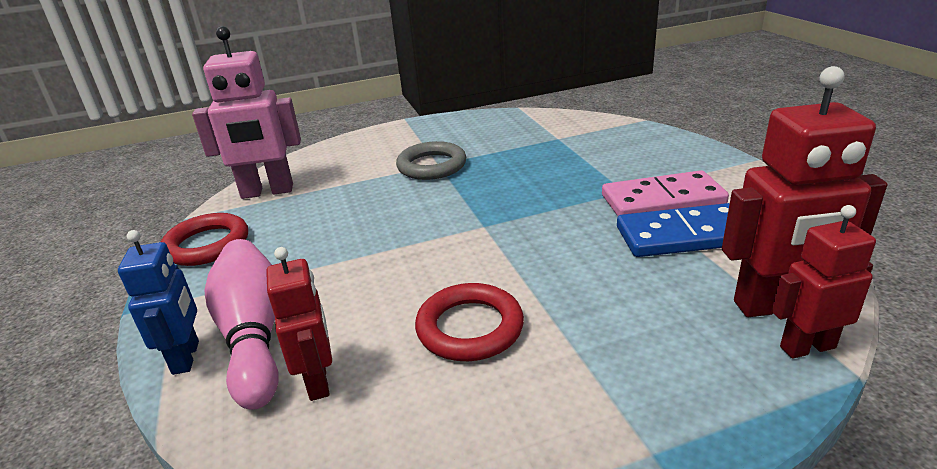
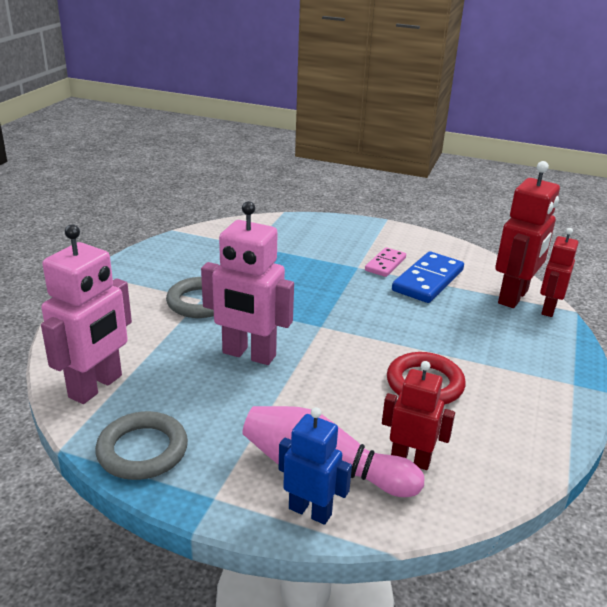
camera: 55 degrees left, 0 degrees up
(207, 245) = (142, 450): red ring -> grey ring
(385, 219) = (248, 355): none -> pink robot
(662, 200) = (385, 264): pink domino -> pink domino, size x0.61

